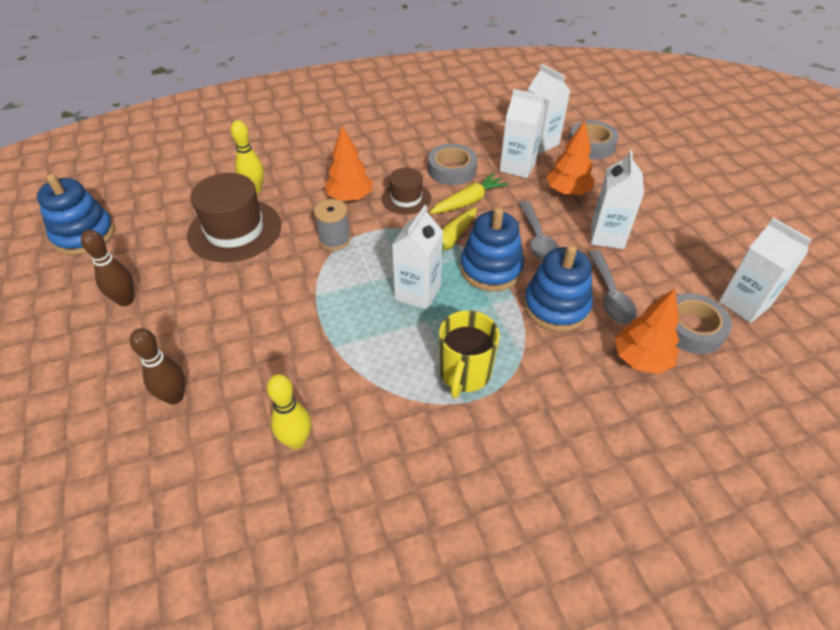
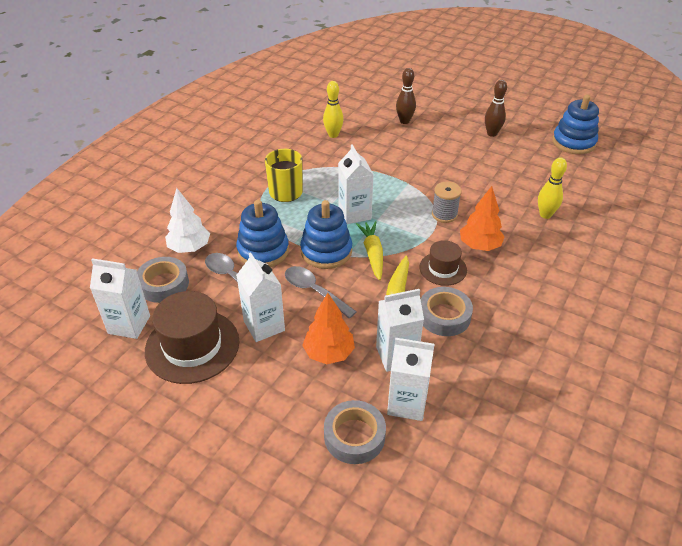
camera: 140 degrees right, 5 degrees down
(235, 230) = (507, 187): brown hat -> brown hat (192, 346)
(641, 359) = (189, 248): orange tree -> white tree

